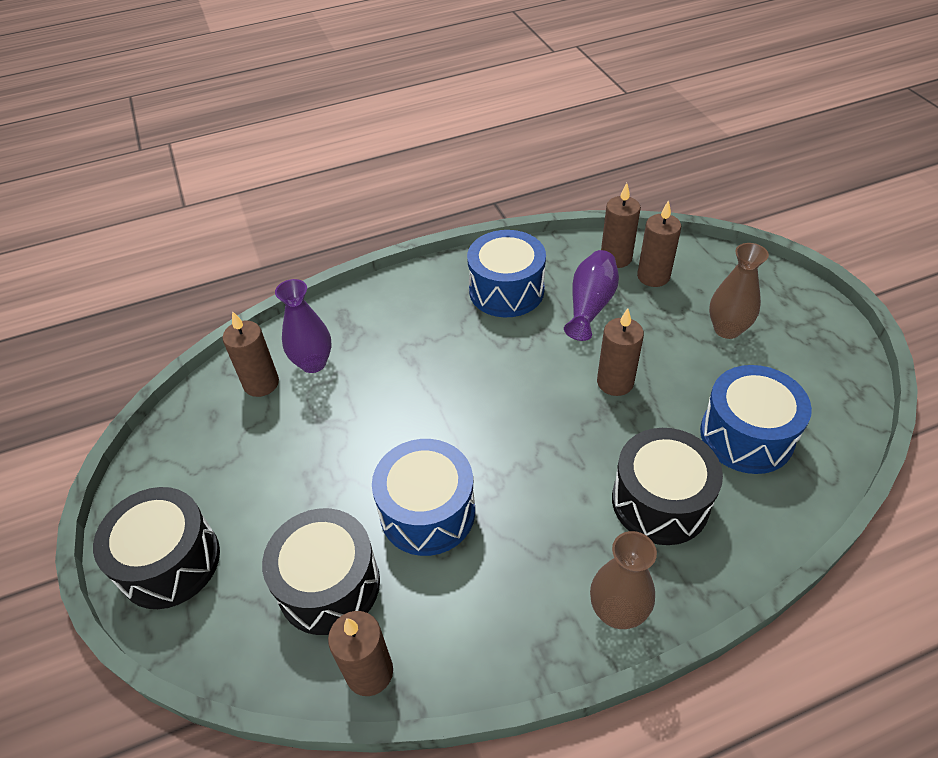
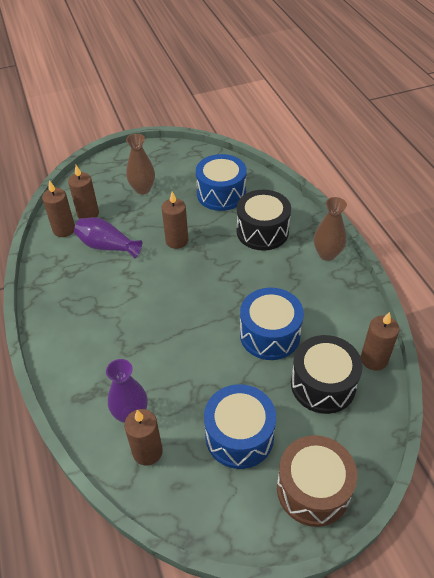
camera: 90 degrees left, 0 degrees up
(170, 561) = (313, 489): black drum -> brown drum
(506, 290) = (80, 290): blue drum -> blue drum (239, 436)

